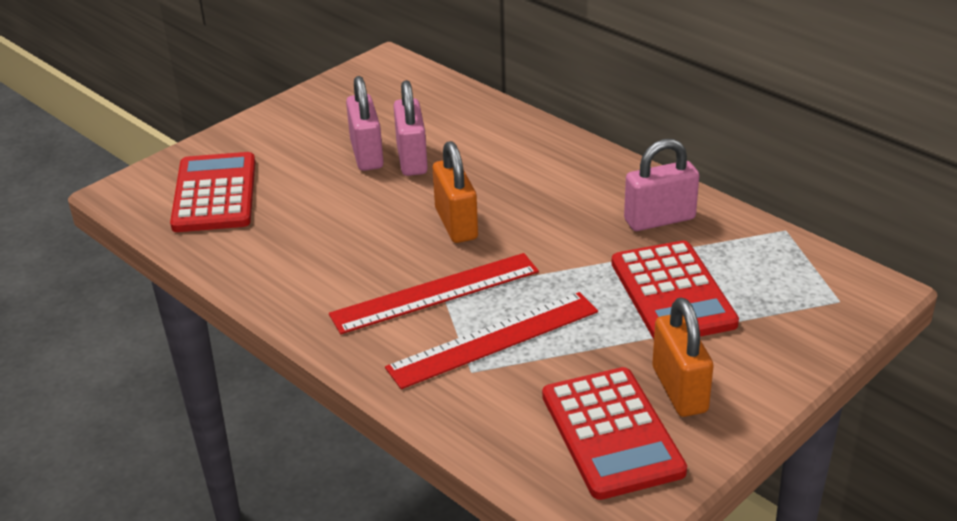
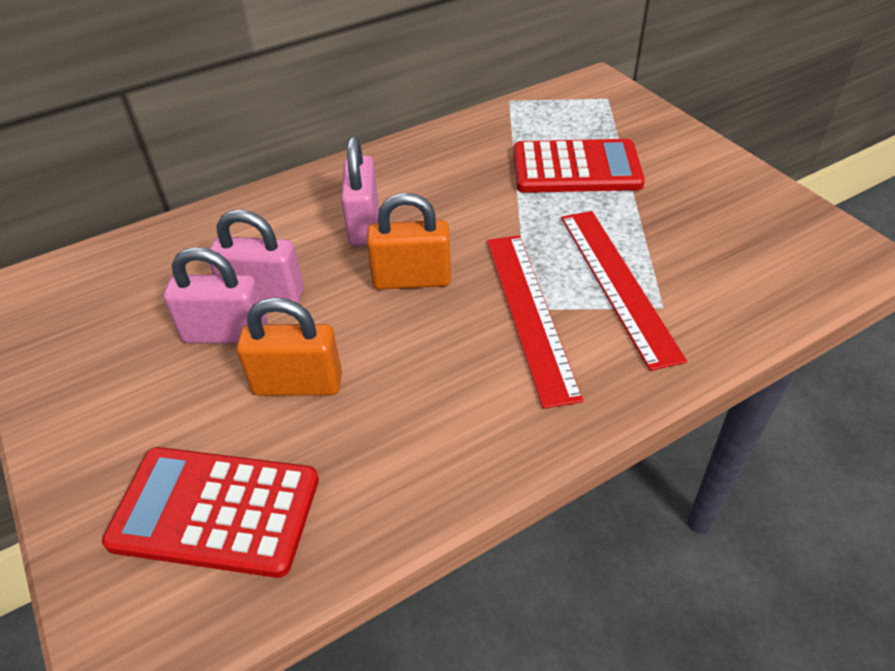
camera: 75 degrees left, 10 degrees up
(611, 433) = (758, 235): red calculator -> none
(659, 219) = (467, 154): pink padlock -> pink padlock (364, 224)
(679, 390) = (704, 190): orange padlock -> orange padlock (298, 384)

